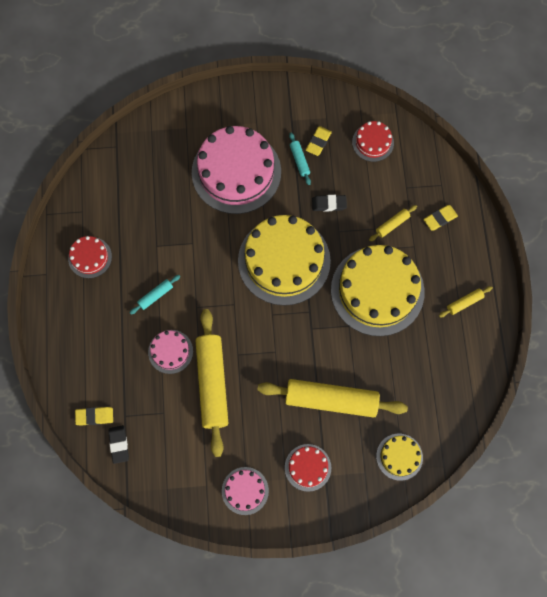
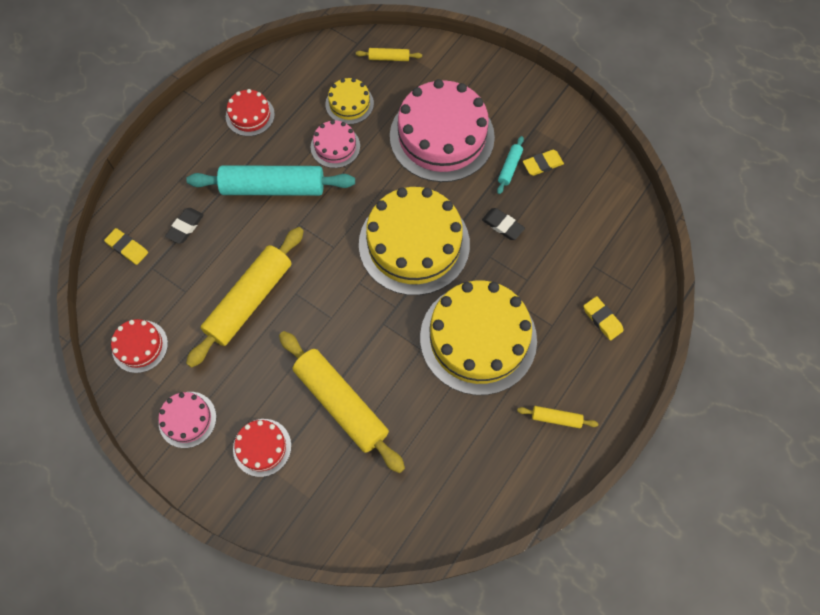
camera: 40 degrees right, 5 degrees down
(119, 444) = (123, 288): black eraser -> black eraser (185, 227)
(155, 296) = (273, 187): turquoise rolling pin -> turquoise rolling pin, size x2.32
(170, 351) = (241, 244): pink cake -> pink cake (335, 146)
(373, 142) = (596, 201): red cake -> red cake (140, 346)
(392, 225) = (548, 289): yellow rolling pin -> yellow rolling pin (389, 58)
(399, 456) = (356, 512): yellow cake -> yellow cake (349, 104)
(440, 218) = (602, 319): yellow eraser -> yellow eraser turned 45 degrees clockwise

